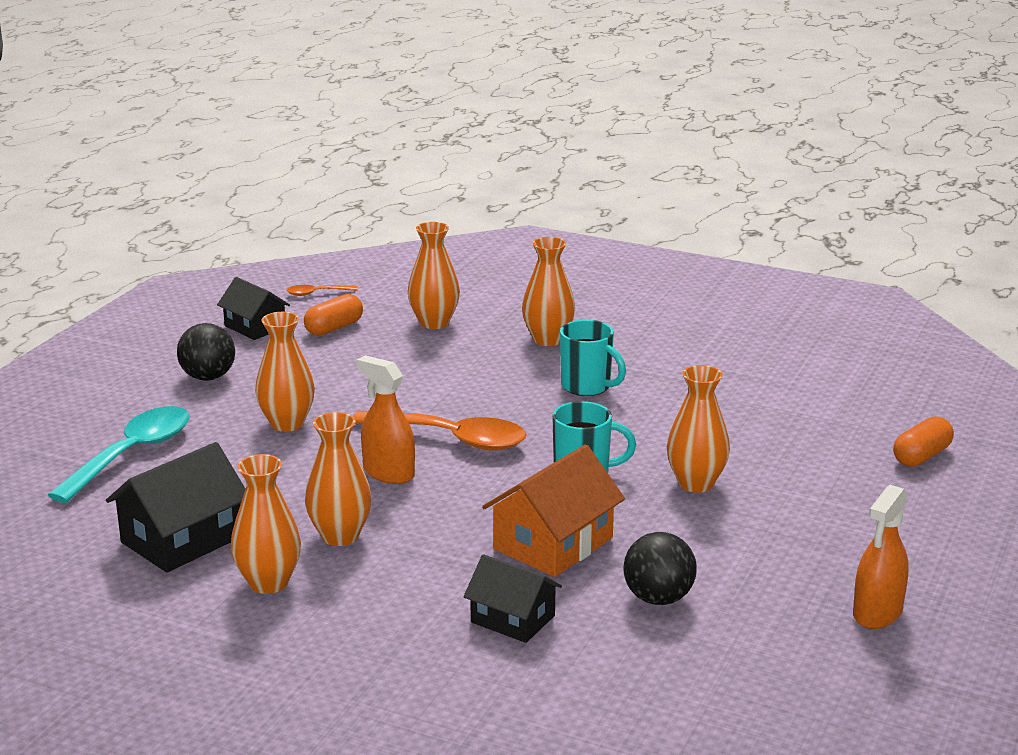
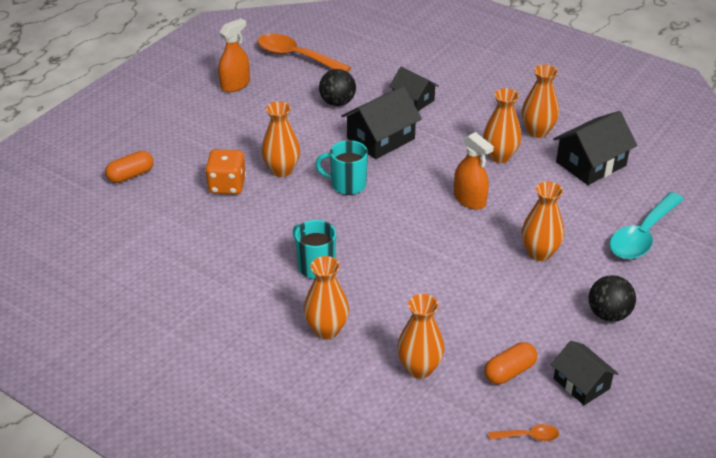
camera: 170 degrees left, 15 degrees up
(452, 439) = (425, 225): orange spoon -> orange spoon (296, 56)
(553, 543) = (381, 139): orange house -> black house
(765, 457) = (227, 186): none -> orange dice

